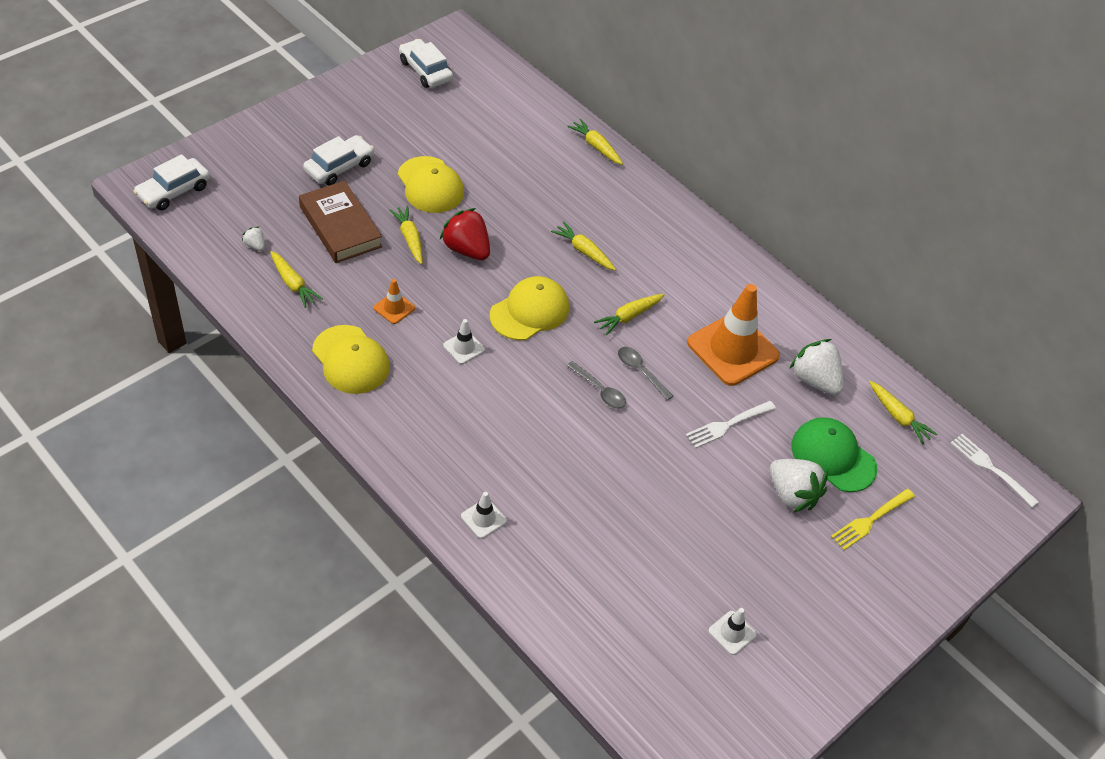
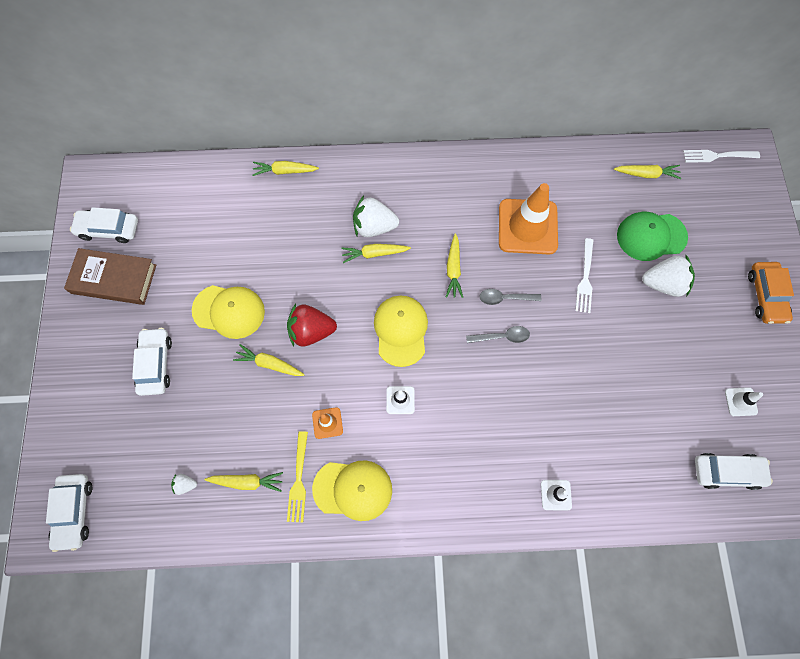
camera: 45 degrees left, 20 degrees up
(340, 227) = (217, 406): brown book -> brown book (114, 279)
(643, 659) = (727, 472): none -> white car
(815, 380) = (586, 198): white strawberry -> white strawberry (374, 226)
(871, 520) = (710, 253): yellow fork -> yellow fork (298, 479)
(876, 596) = (766, 296): none -> orange car

